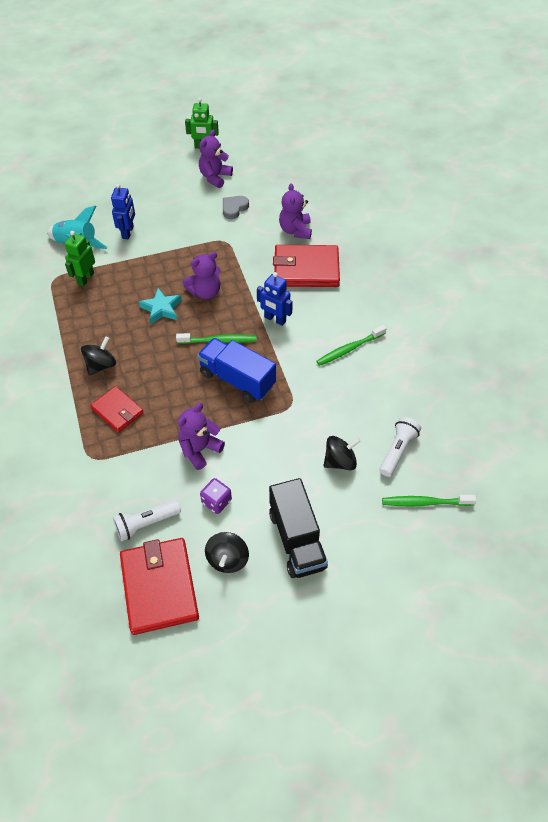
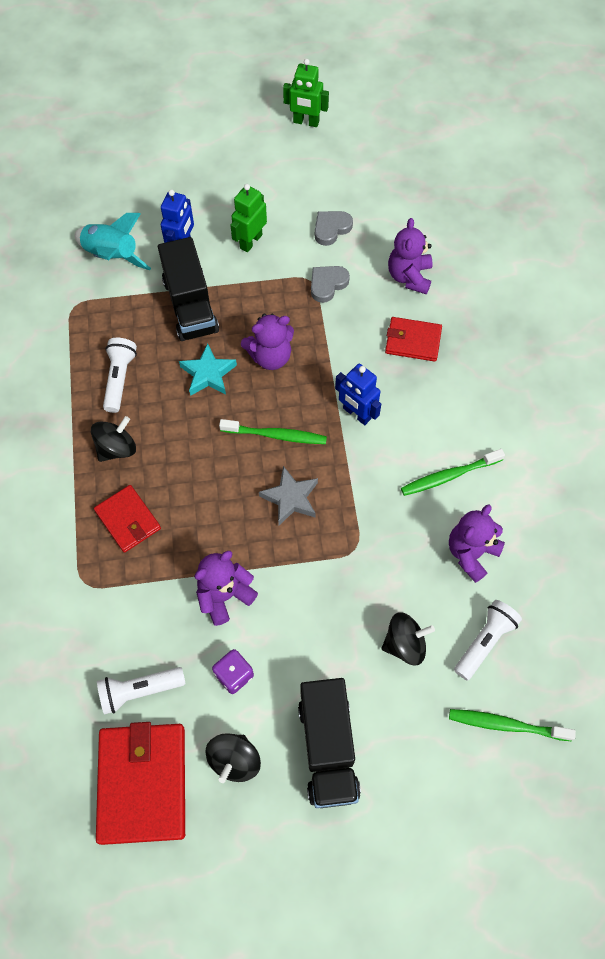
camera: 10 degrees right, 10 degrees up
(85, 278) = (115, 312): green robot -> green robot (250, 241)
(95, 320) = (119, 379): none -> white flashlight
(141, 268) = (190, 306): none -> black truck
(215, 177) = (313, 174): purple teddy bear -> purple teddy bear (471, 553)
(237, 379) = (290, 498): blue truck -> grey star
(238, 242) = (327, 284): none -> grey heart
(306, 269) = (413, 341): red wallet -> red wallet, size x0.59

